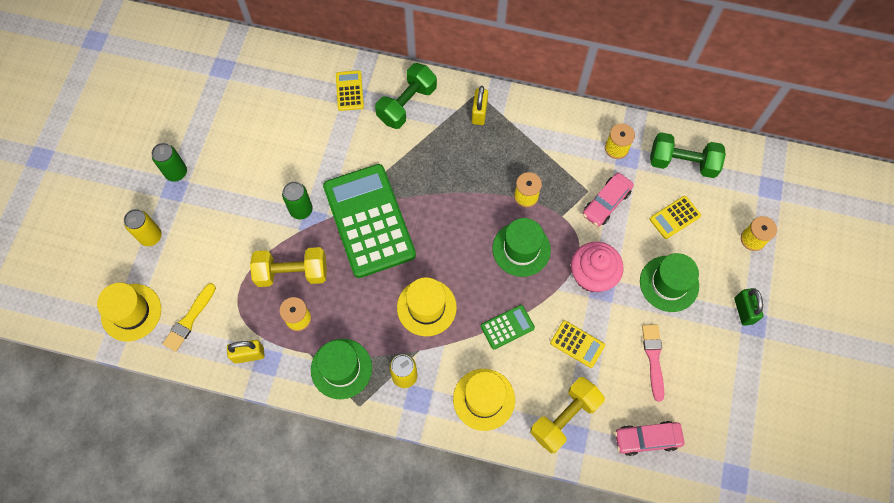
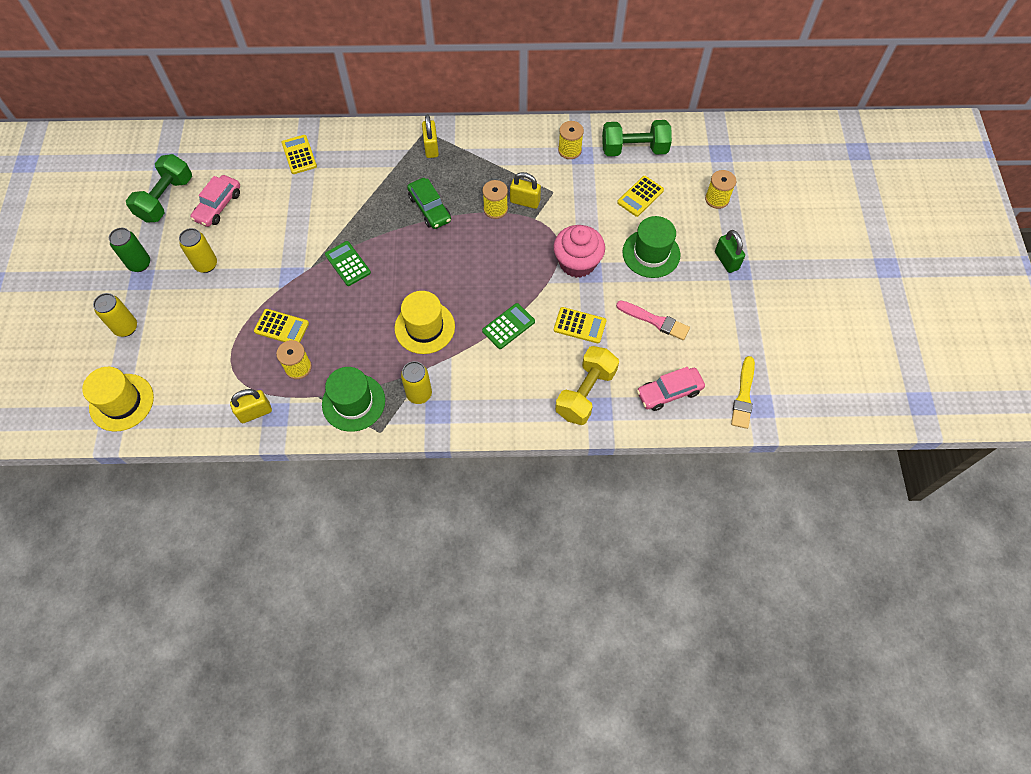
camera: 15 degrees left, 5 degrees down
(189, 319) = (185, 395): yellow brush -> yellow brush (743, 395)
(237, 188) = (206, 264): none -> yellow can
(292, 273) = (281, 327): yellow dumbbell -> yellow calculator
(301, 210) = (276, 269): green can -> none
(369, 220) = (348, 264): green calculator -> green calculator, size x0.42
(407, 104) = (359, 154): green dumbbell -> green dumbbell (166, 199)
(461, 180) = (429, 208): none -> green car
(484, 399) = (503, 396): yellow hat -> none
(521, 249) = (503, 255): green hat -> none
(557, 195) = (525, 201): none -> yellow padlock
(606, 203) = (573, 198): pink car -> pink car (218, 206)
(653, 358) = (655, 321): pink brush -> pink brush turned 135 degrees clockwise

